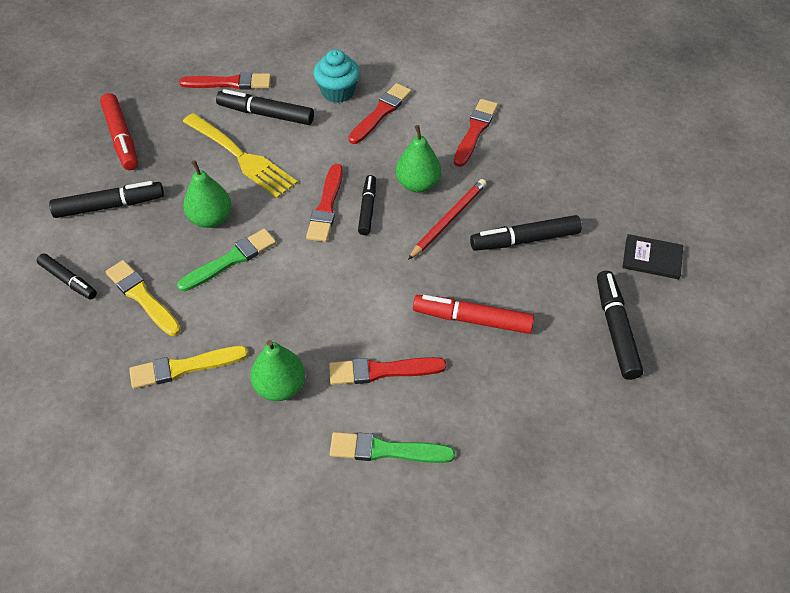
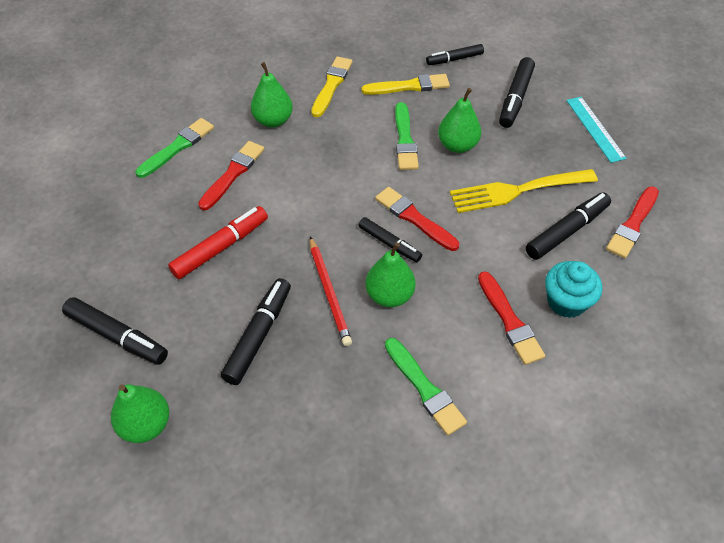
camera: 125 degrees right, 0 degrees up
(121, 138) = (595, 129): red marker -> turquoise ruler
(475, 131) = (424, 388): red brush -> green brush
(652, 258) = (146, 425): black book -> green pear

